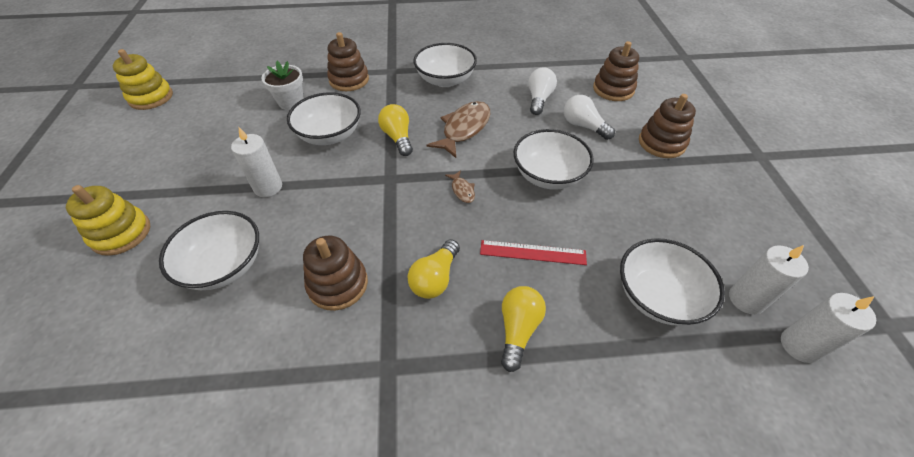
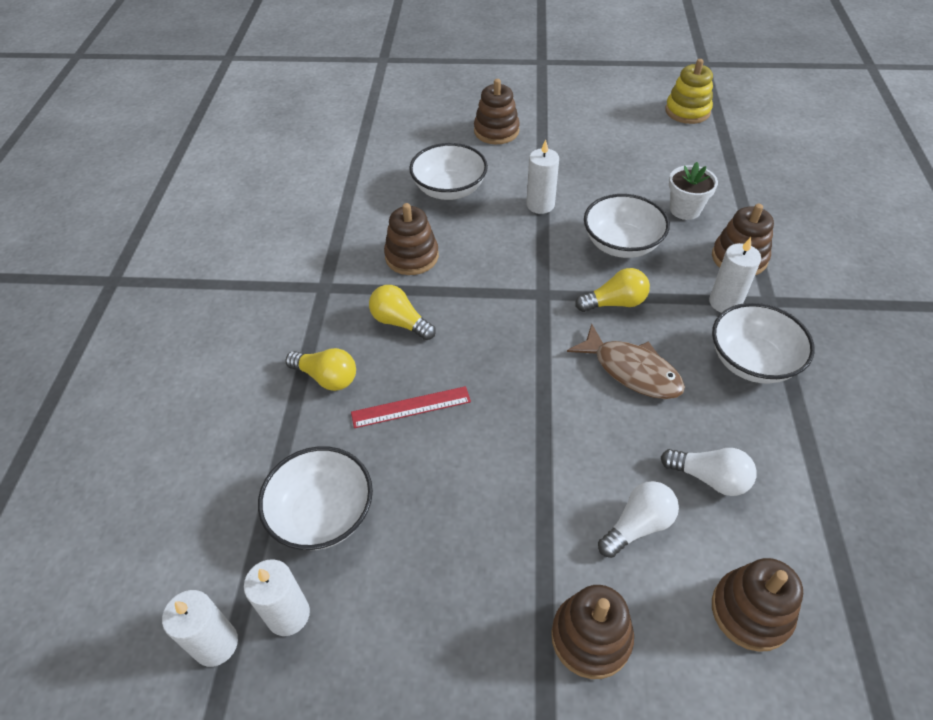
camera: 100 degrees right, 0 degrees up
(121, 233) = (496, 131): yellow stacking toy -> brown stacking toy
(394, 88) = (725, 302): none -> white candle
(462, 190) = (515, 356): brown fish -> none
(532, 252) = (411, 407): red ruler -> red ruler turned 60 degrees clockwise
(548, 175) = (531, 450): white bowl -> none

